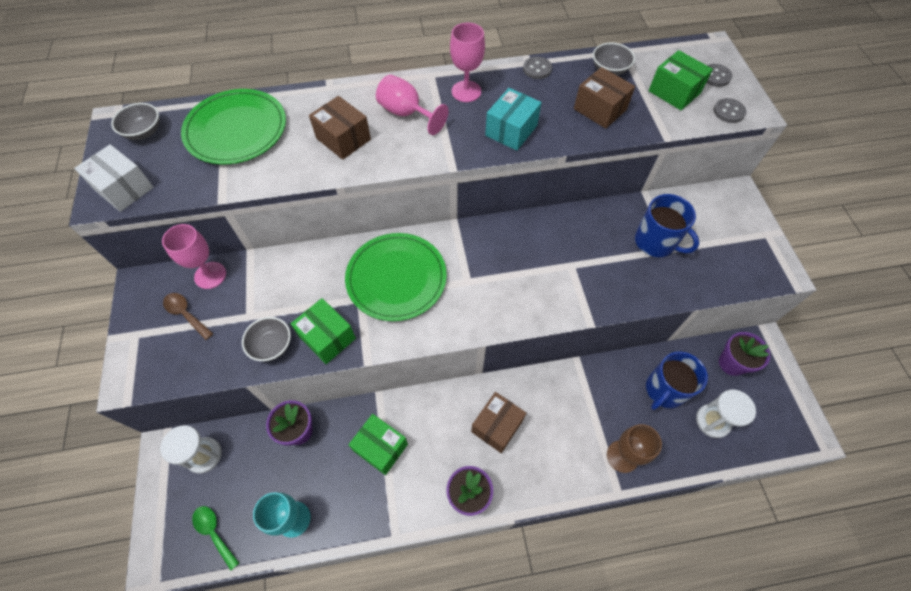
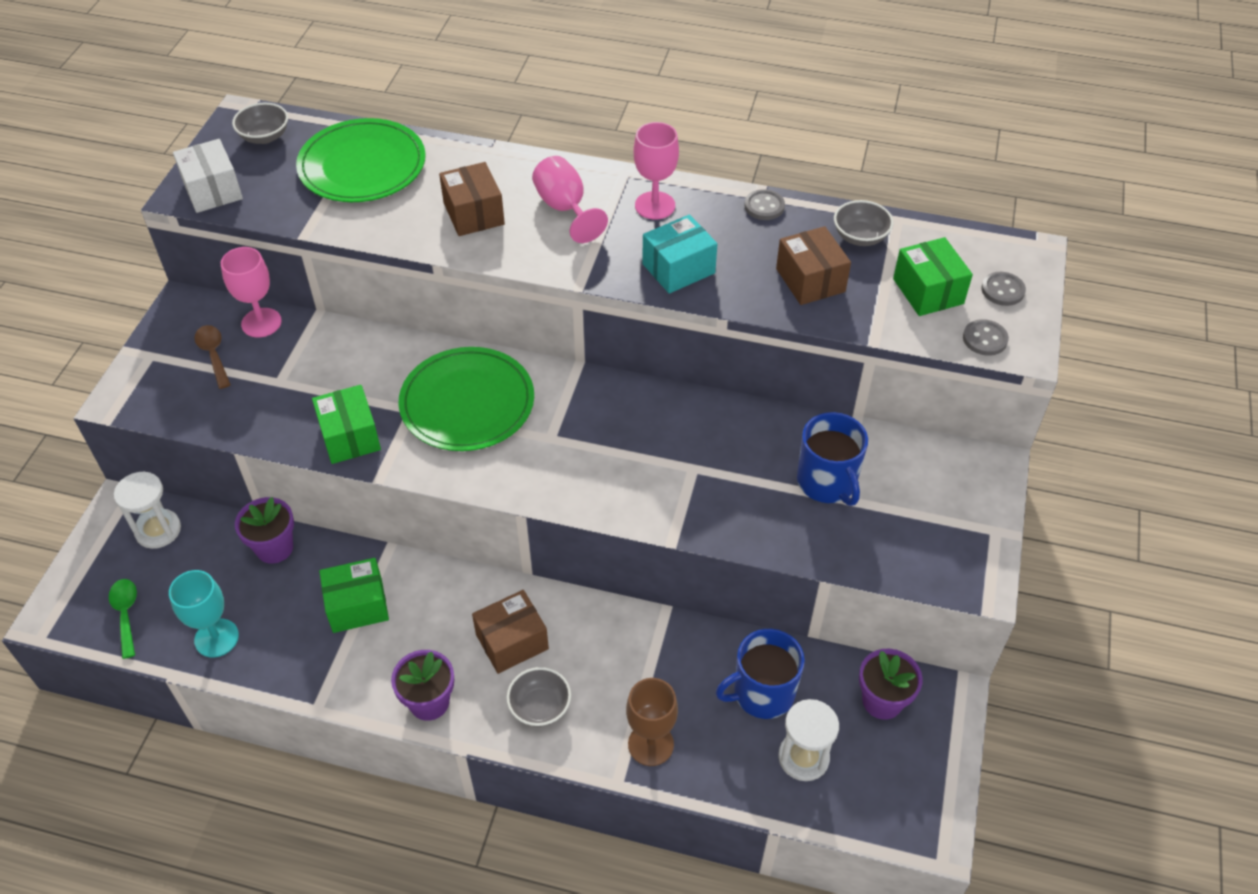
camera: 25 degrees right, 10 degrees down
(271, 345) = (285, 421): grey bowl -> grey bowl (540, 707)
(381, 447) = (357, 605): green box -> green box turned 75 degrees counterclockwise

